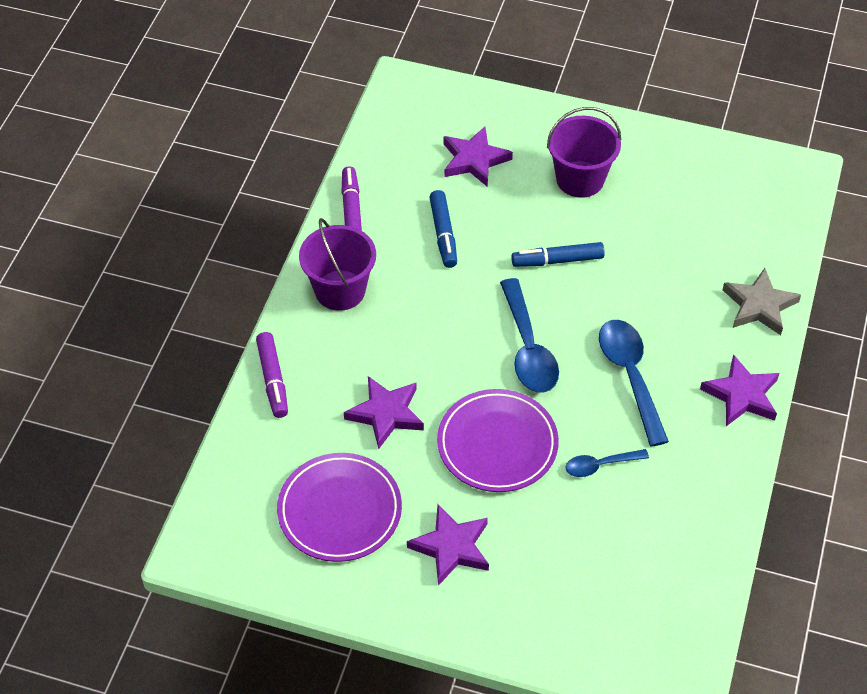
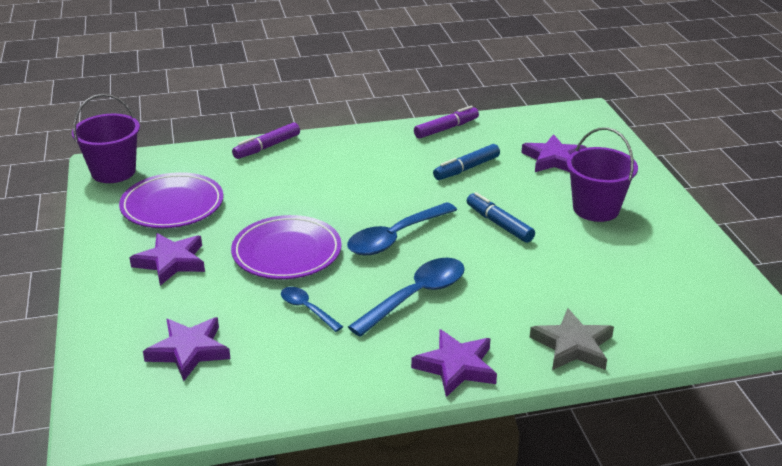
camera: 60 degrees right, 20 degrees down
(340, 290) = (369, 146): purple bucket -> purple bucket (113, 172)
(386, 414) = (275, 197): purple star -> purple star (189, 351)

